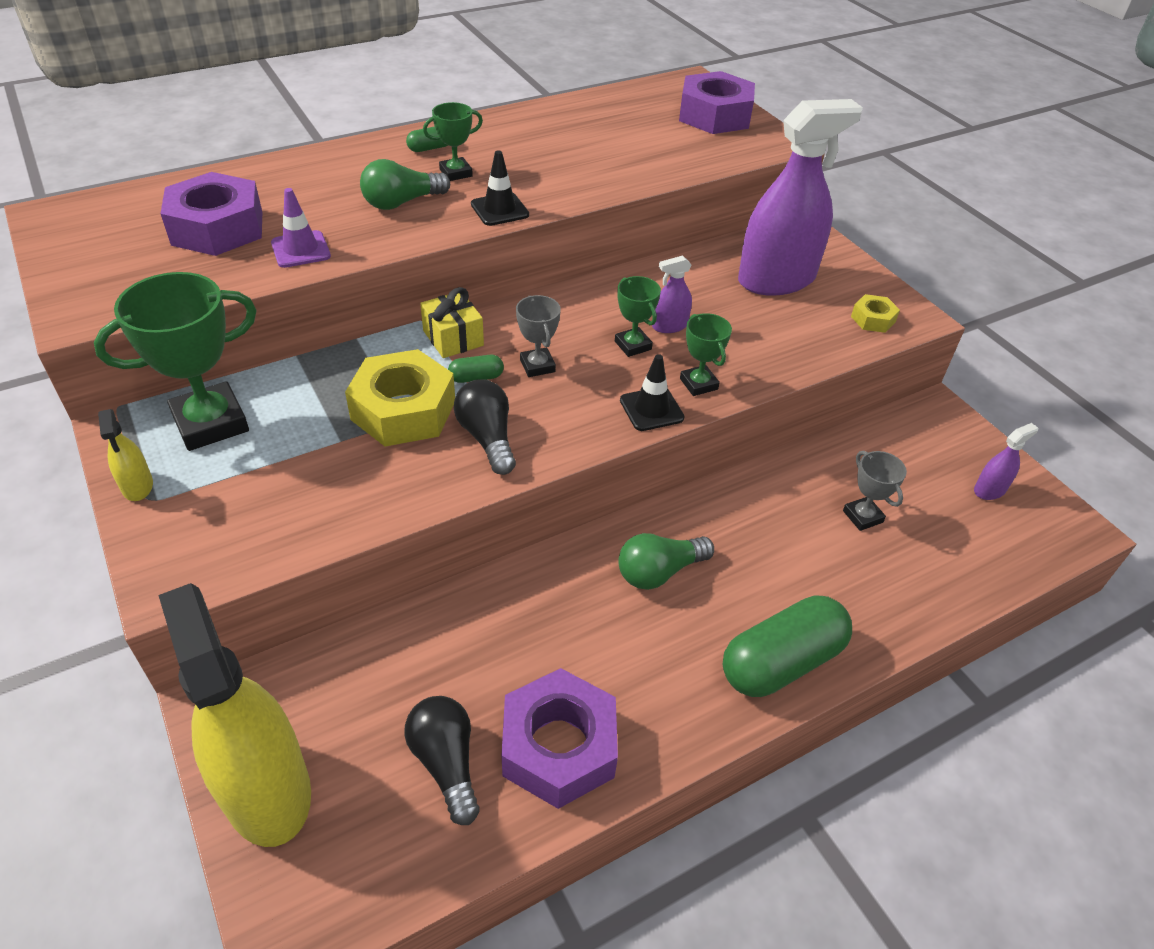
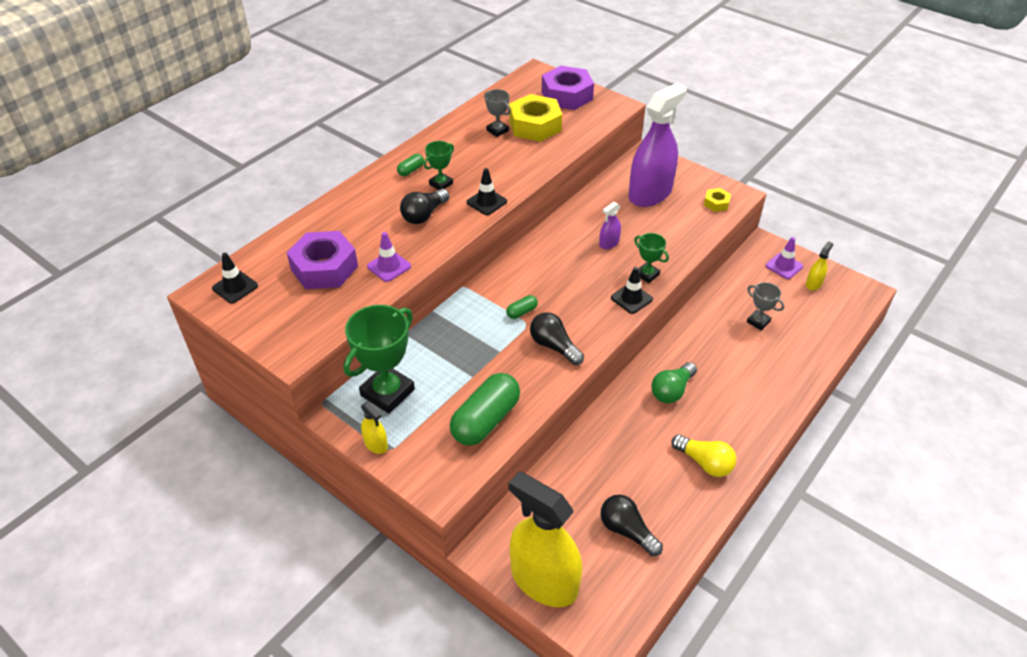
camera: 20 degrees left, 0 degrees up
(90, 218) = (235, 287): none -> black traffic cone
(402, 202) = (424, 215): green light bulb -> black light bulb
(403, 410) = (494, 346): yellow nut -> yellow nut (535, 125)
(453, 338) = (490, 291): yellow gift -> none
(537, 366) = (551, 293): grey trophy -> grey trophy (497, 130)
(559, 747) = (677, 500): purple nut -> none
(633, 345) = (596, 262): green trophy -> none
(641, 703) = (704, 463): none -> yellow light bulb
(781, 662) = (760, 415): green capsule -> green capsule (486, 420)
(953, 449) = (784, 266): none -> purple traffic cone
(989, 490) = (813, 284): purple spray bottle -> yellow spray bottle

